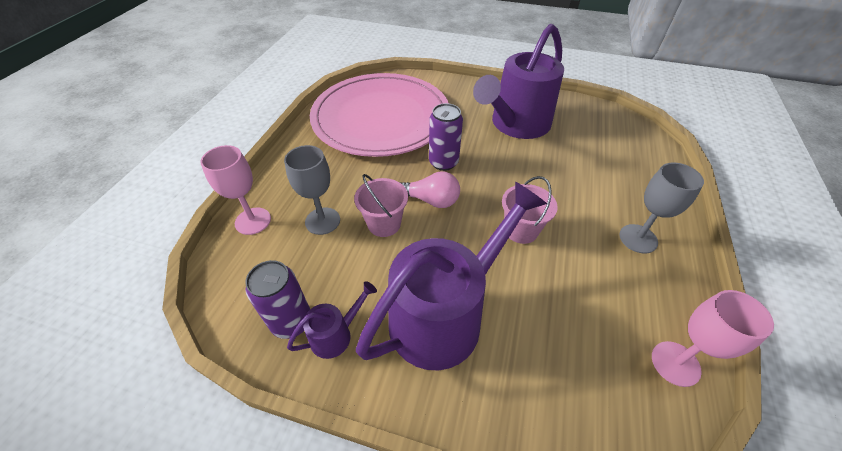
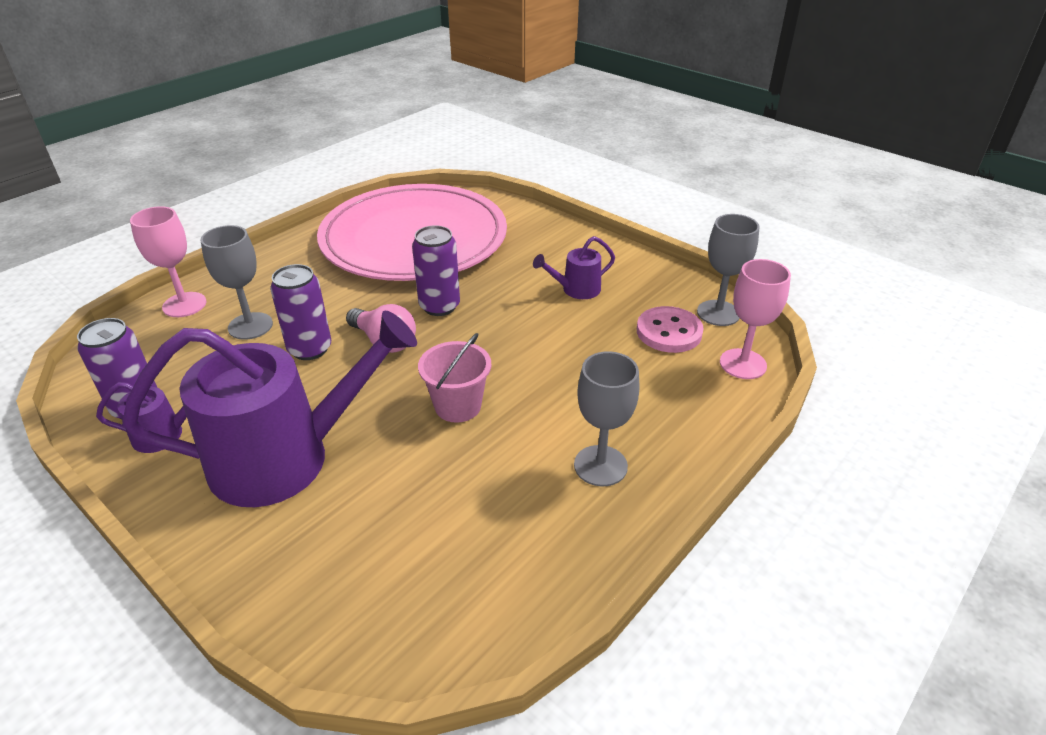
camera: 25 degrees right, 10 degrees down
(384, 224) = (310, 349): pink bucket -> purple can
(516, 125) = (576, 290): purple watering can -> purple watering can, size x0.43
(592, 137) = (669, 332): none -> pink button
(606, 116) = (718, 313): none -> grey goblet
(675, 363) = (497, 609): pink goblet -> pink goblet (743, 364)

